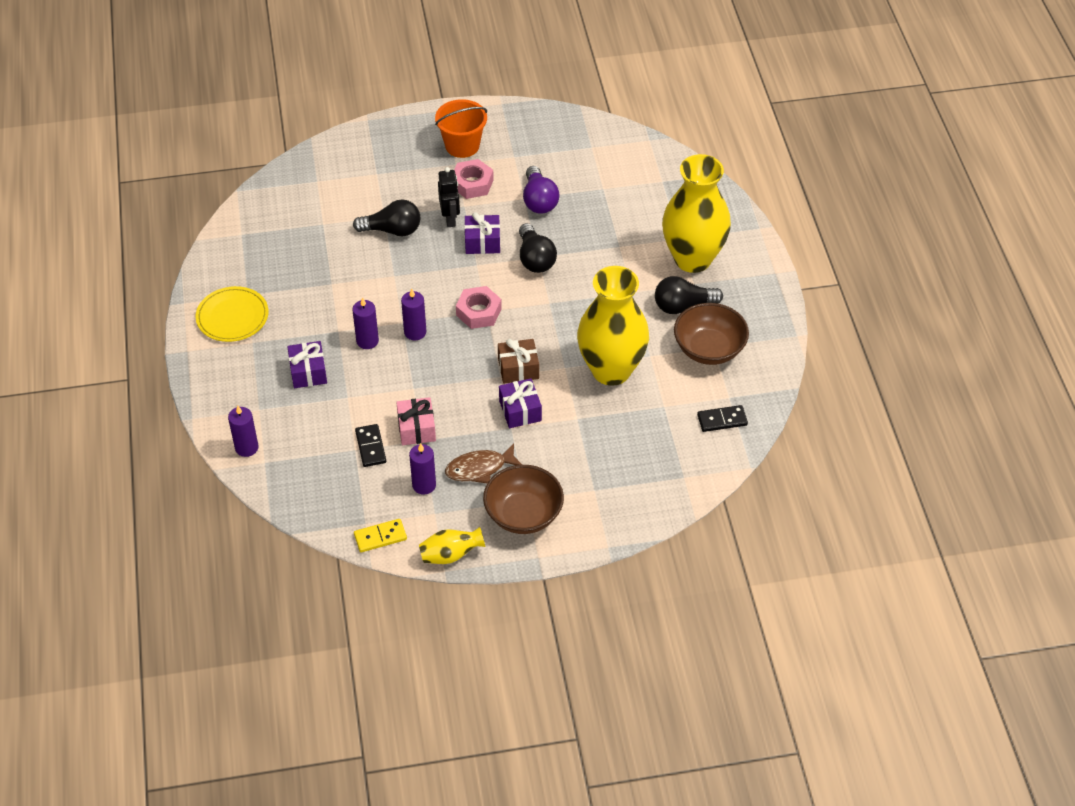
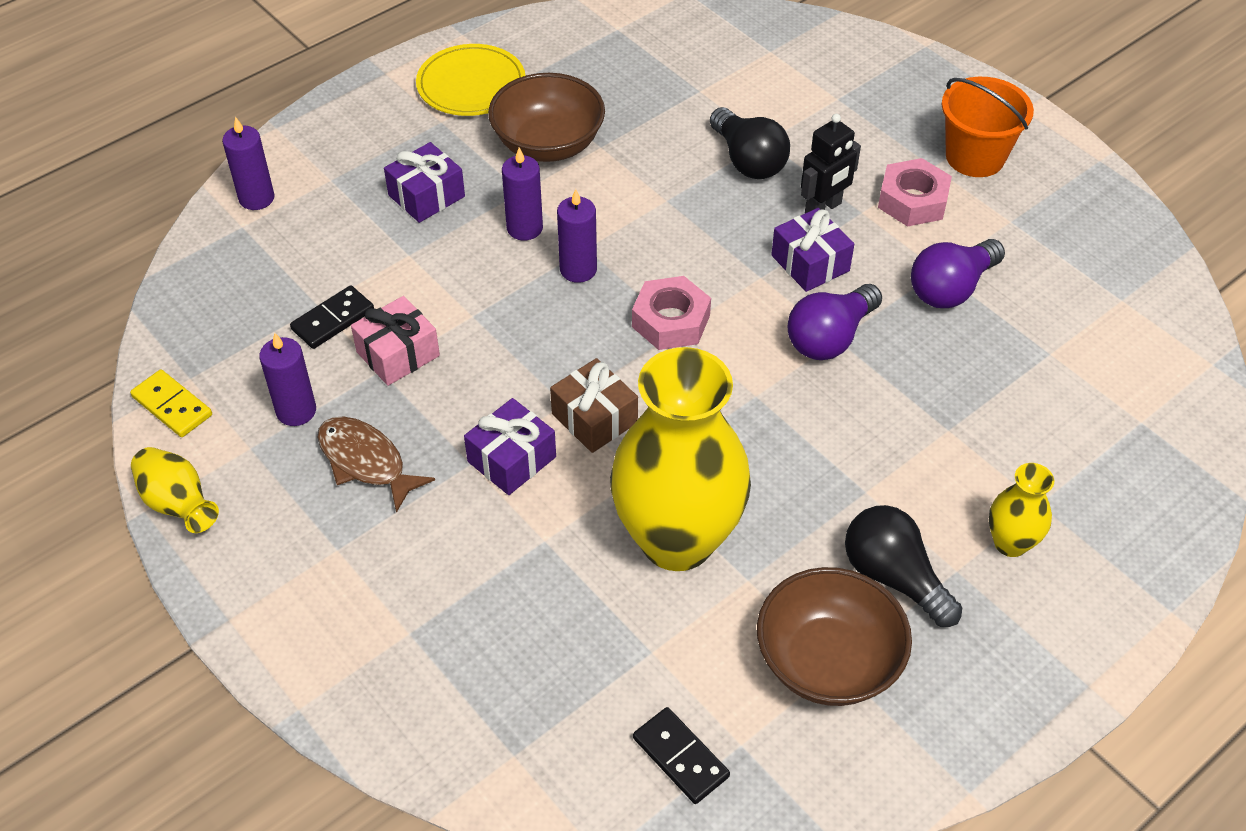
camera: 60 degrees right, 0 degrees up
(523, 514) = (305, 559): brown bowl -> brown bowl (548, 144)
(535, 259) = (830, 338): black light bulb -> purple light bulb
(692, 259) = (1010, 543): yellow vase -> yellow vase, size x0.45

